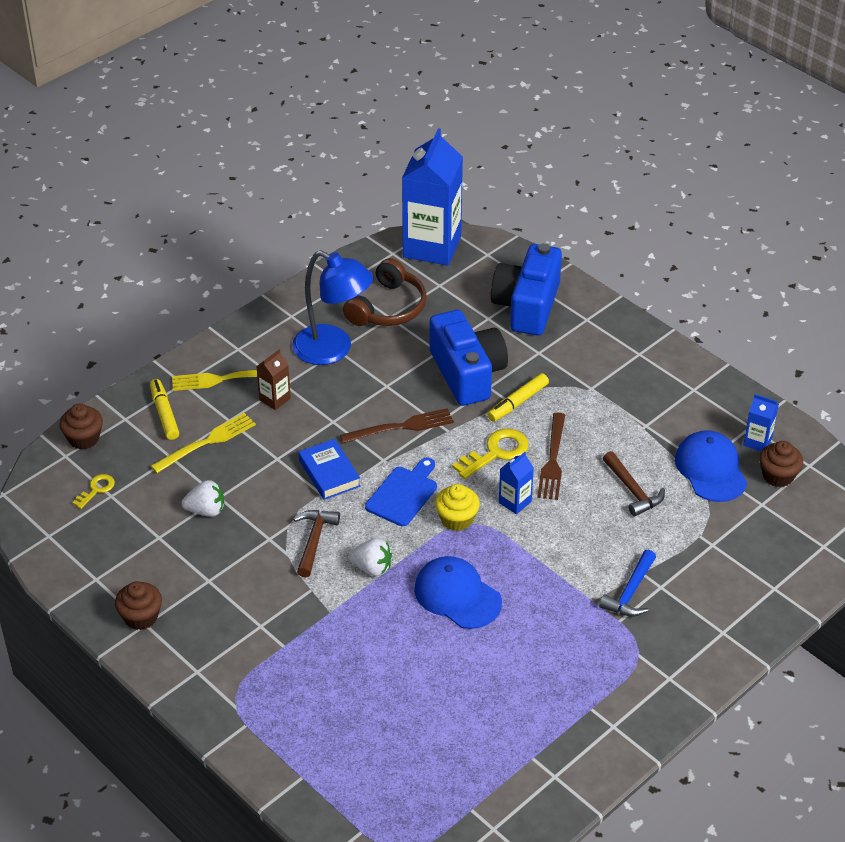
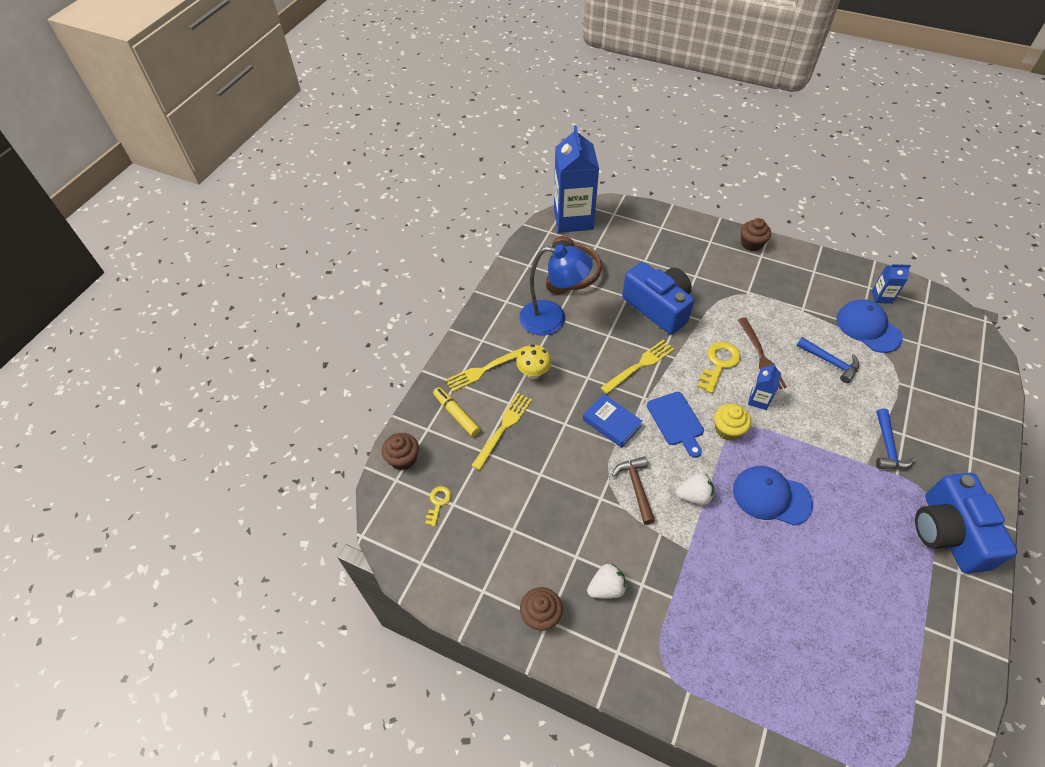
camera: 20 degrees left, 10 degrees up
(206, 510) = (537, 490): white strawberry -> white strawberry (606, 588)
(275, 399) = (534, 373): brown carton -> yellow mushroom
(401, 427) = (640, 365): brown fork -> yellow fork
(403, 494) = (676, 421): blue cutting board -> blue cutting board turned 150 degrees clockwise
(517, 402) = (707, 319): yellow marker -> none
(527, 306) = (665, 243): blue camera -> blue camera (948, 533)
(632, 490) = (830, 362): brown hammer -> blue hammer
(778, 476) = (913, 318): brown cupcake -> brown cupcake (751, 244)

